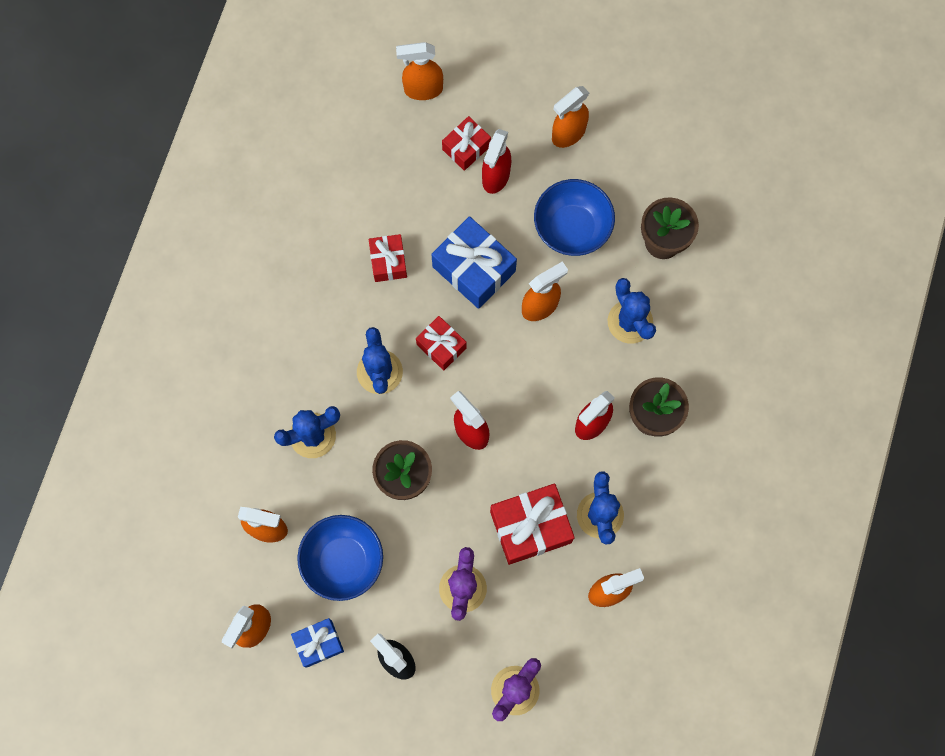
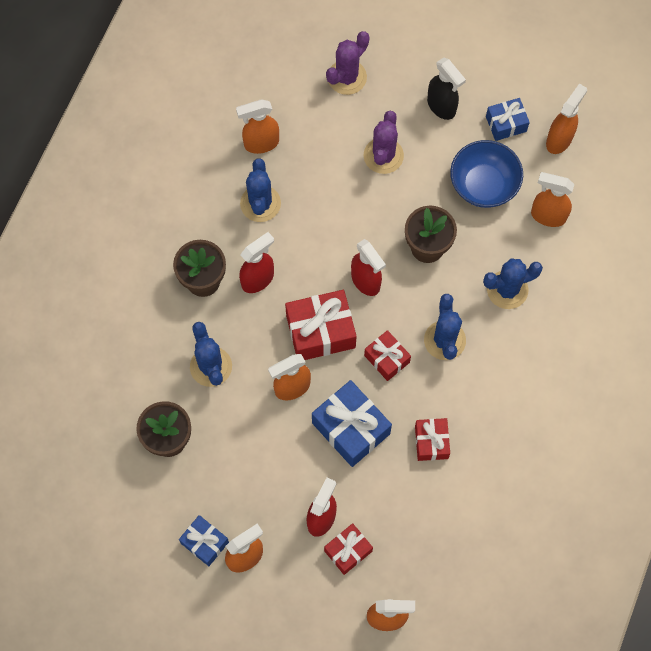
camera: 175 degrees left, 5 degrees down
(530, 527) = (321, 199): red gift -> red gift (320, 331)
(572, 228) = (253, 460): blue bowl -> none
(610, 144) = (205, 542): none -> blue gift

